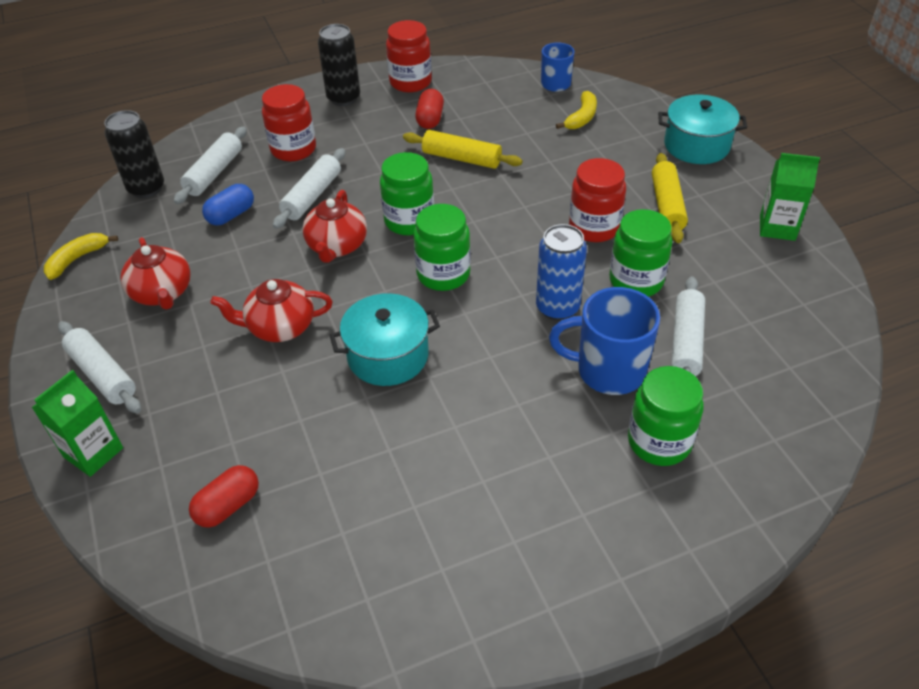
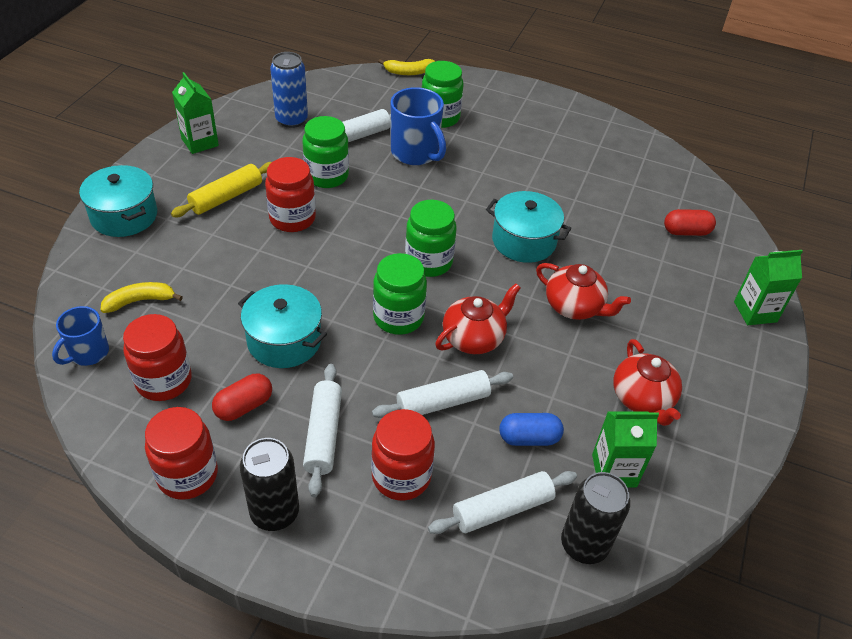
camera: 140 degrees left, 0 degrees up
(77, 259) = (700, 496): yellow banana -> yellow banana (409, 72)
(103, 374) = (725, 362): white rolling pin -> white rolling pin (323, 434)
(153, 235) = (614, 470): none -> green carton
(162, 293) = (642, 399): red teapot -> red teapot turned 150 degrees clockwise
(461, 158) = (284, 340): yellow rolling pin -> turquoise pot
(492, 100) = (164, 381): none -> red jar
(557, 307) = (392, 195): blue can -> blue can (291, 120)

